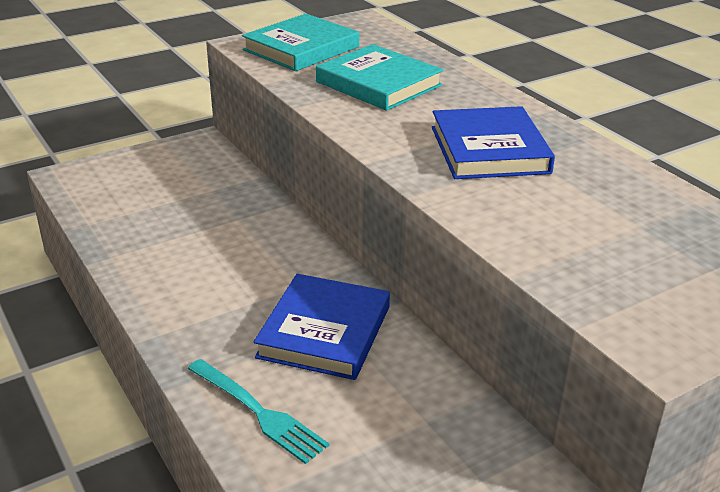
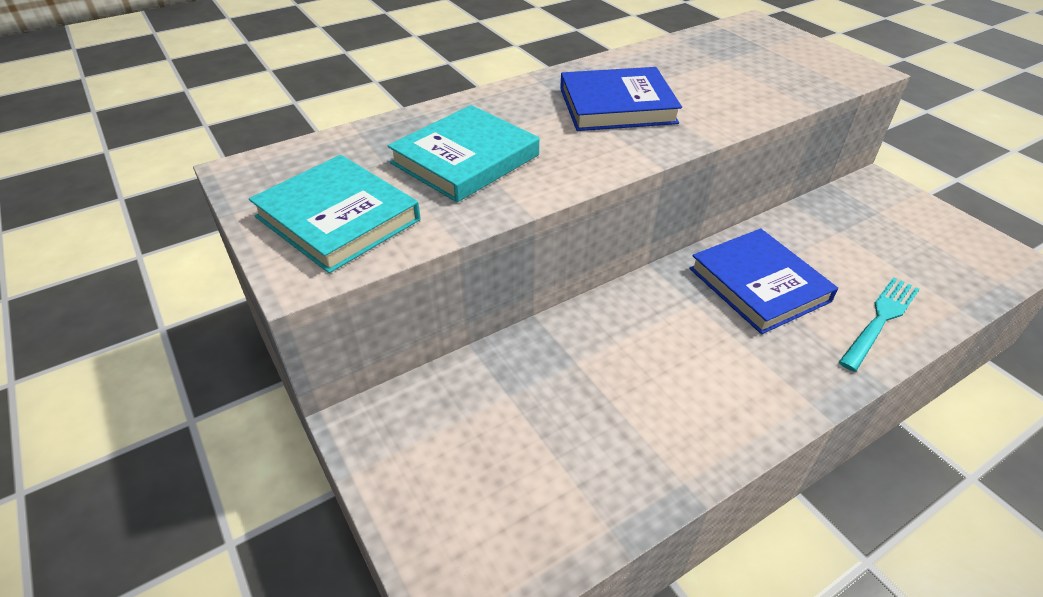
camera: 90 degrees left, 10 degrees up
(324, 332) = (759, 285): blue book -> blue book turned 45 degrees clockwise

